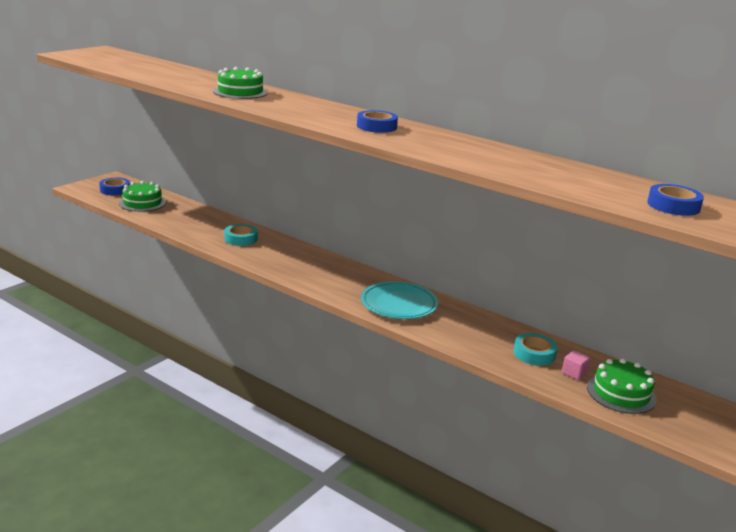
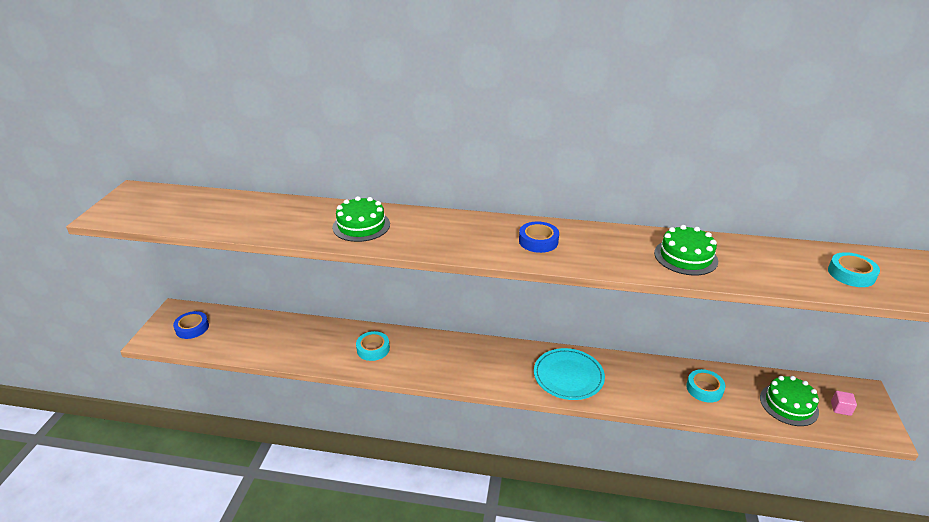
camera: 25 degrees left, 10 degrees up
(142, 203) = (237, 336): green cake -> green cake (685, 257)
(574, 373) = (745, 398): pink cube -> pink cube (840, 408)
(673, 206) = (851, 274): blue tape -> turquoise tape

